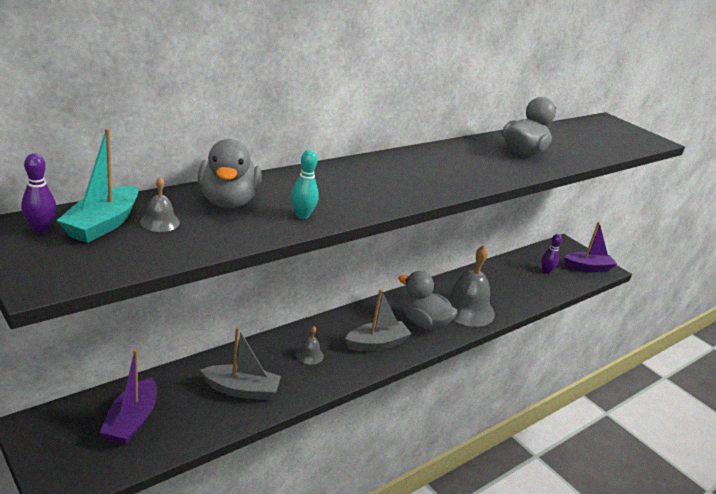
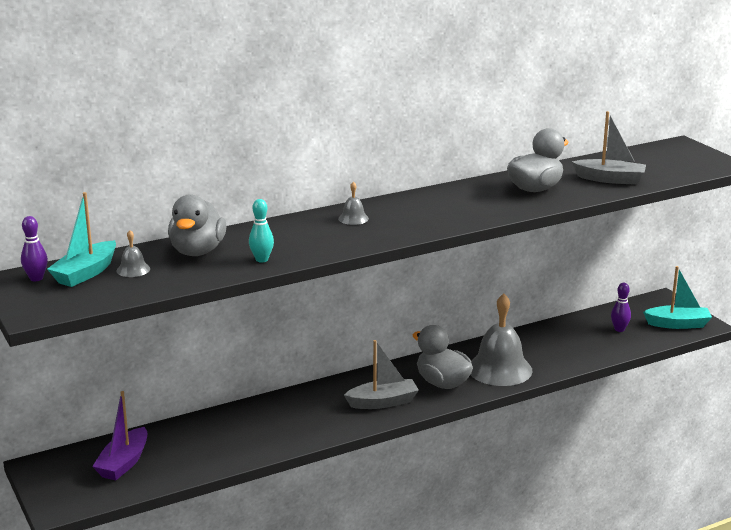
camera: 15 degrees right, 5 degrees down
(241, 390) = (231, 441): grey boat -> grey boat (610, 179)
(309, 355) = (307, 412): grey bell -> grey bell (353, 218)
(587, 268) = (678, 324): purple boat -> turquoise boat

